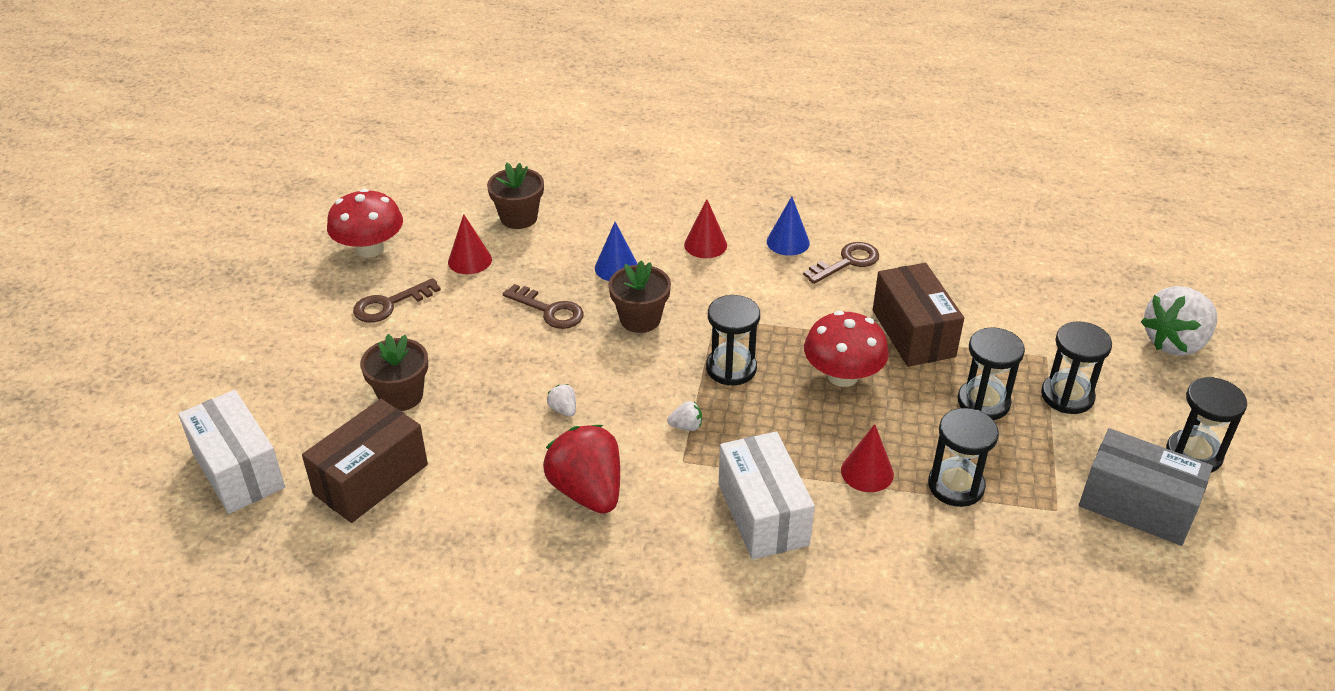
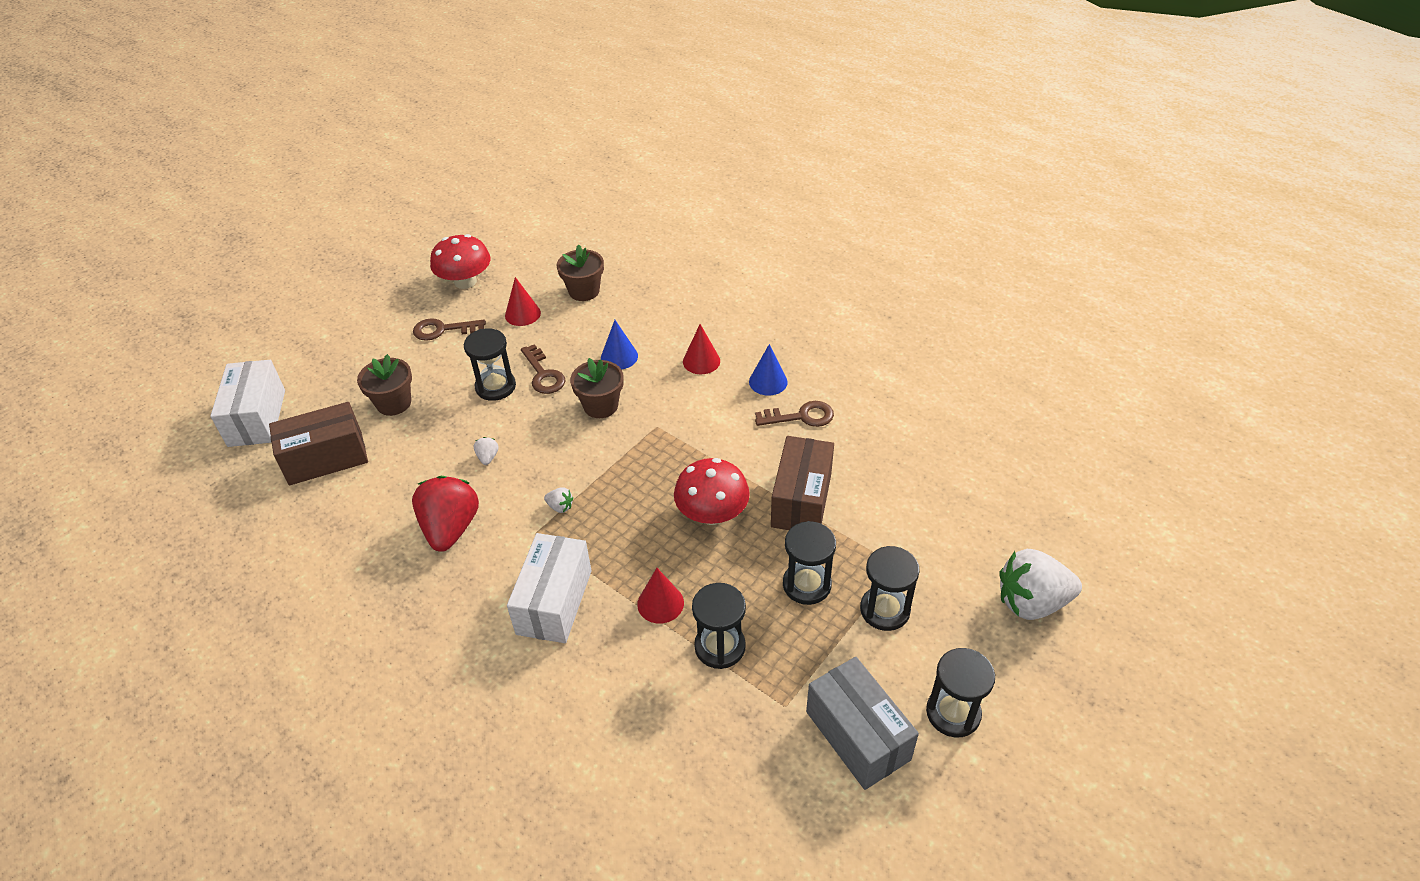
camera: 30 degrees right, 5 degrees up
(731, 368) = (632, 473): black hourglass -> black hourglass (495, 387)

